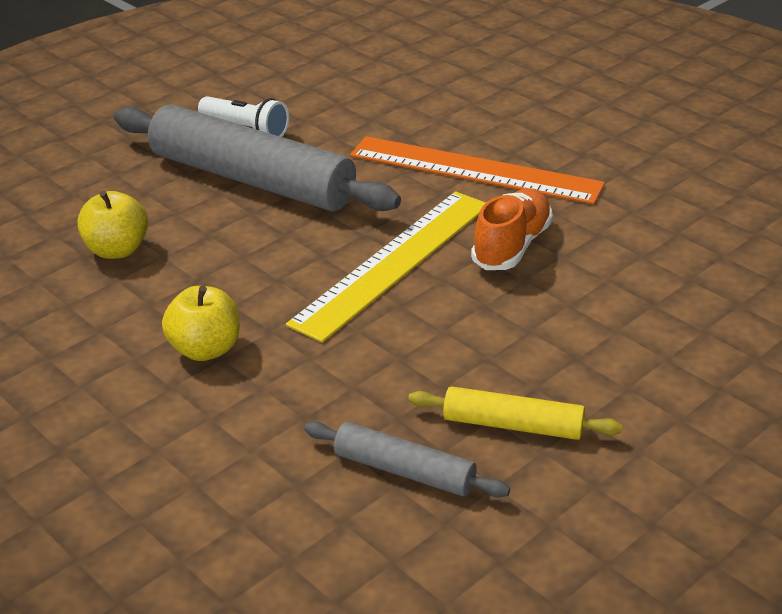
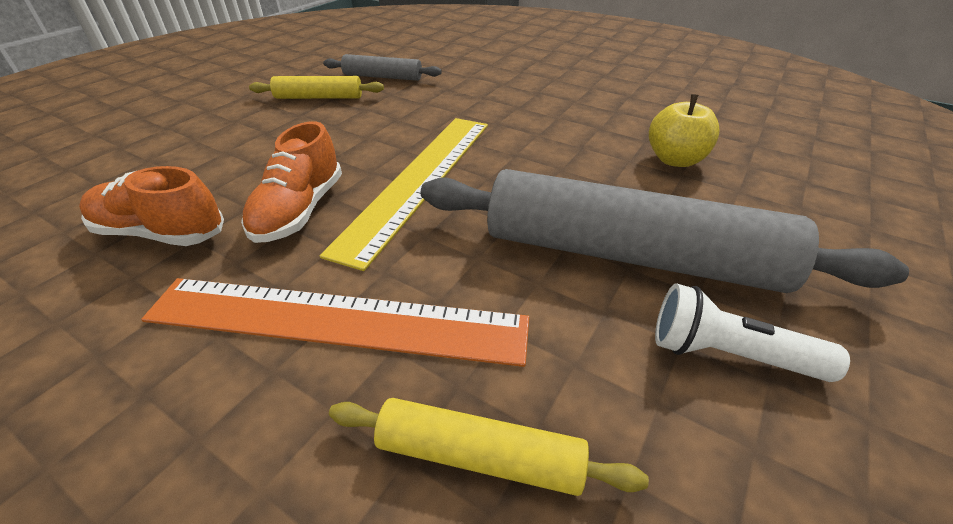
camera: 165 degrees right, 5 degrees up
(205, 349) = (533, 109): yellow apple -> none
(404, 116) = (480, 455): none -> yellow rolling pin
(630, 242) = (161, 233): none -> orange shoe

